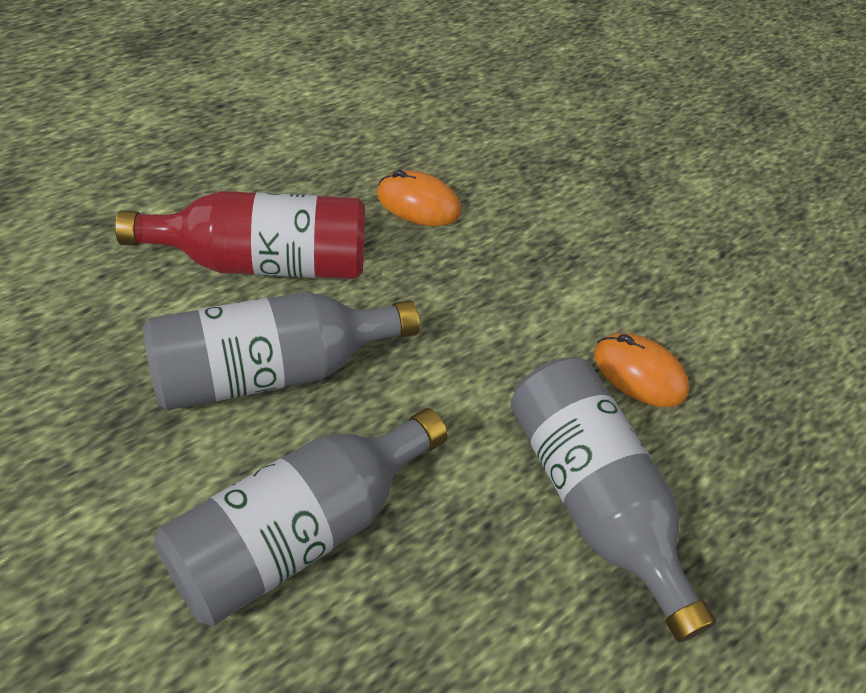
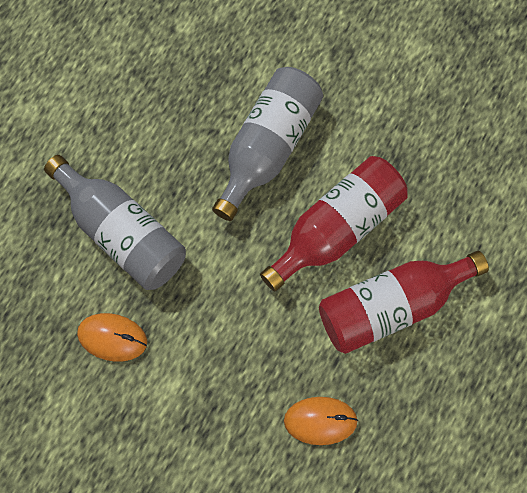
camera: 165 degrees right, 20 degrees up
(271, 371) = (337, 229): grey bottle -> red bottle

